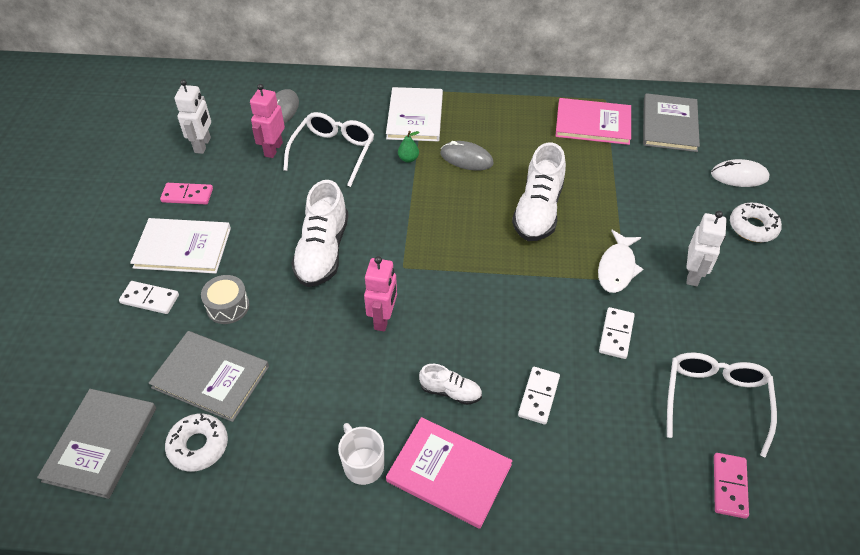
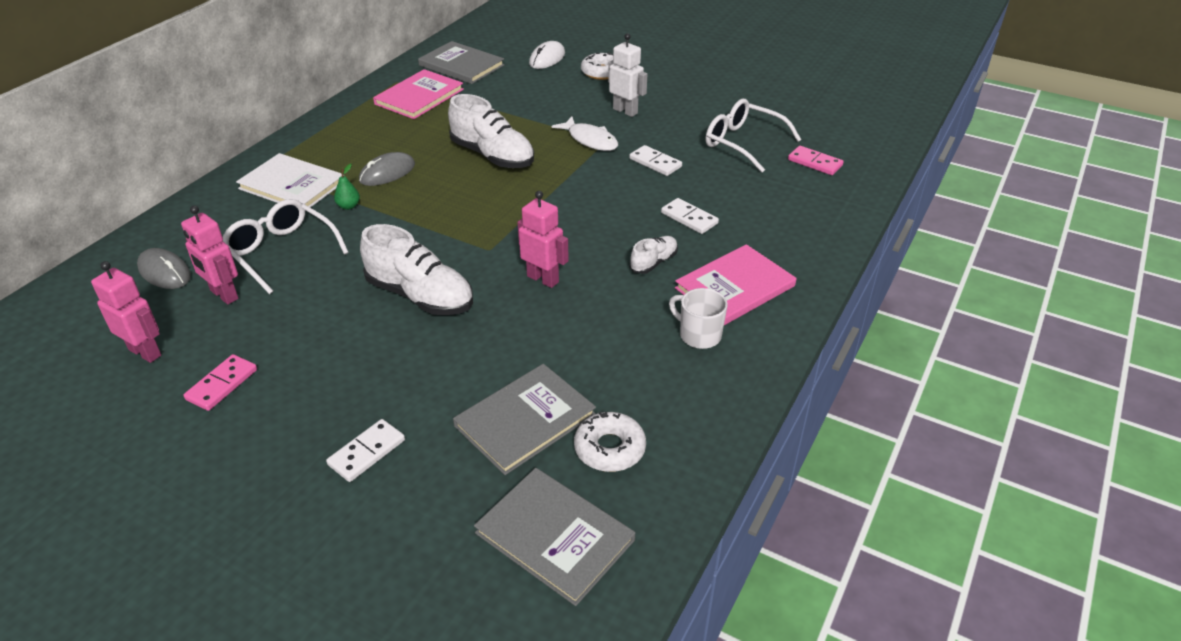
camera: 65 degrees left, 10 degrees down
(183, 248) = (309, 406): white book -> none
(203, 145) = (145, 352): white robot -> pink robot
(228, 306) = (436, 386): grey drum -> none
(363, 464) = (699, 335): white mug -> white mug turned 45 degrees clockwise

